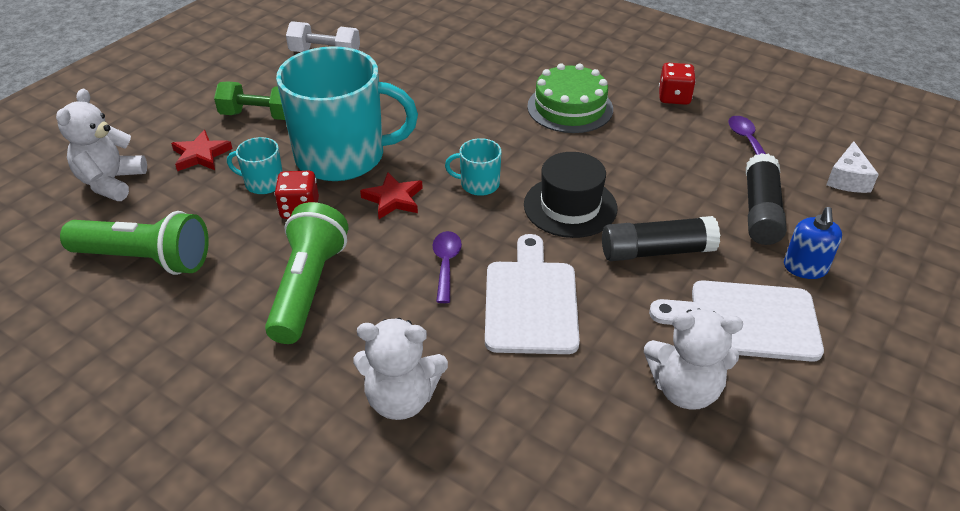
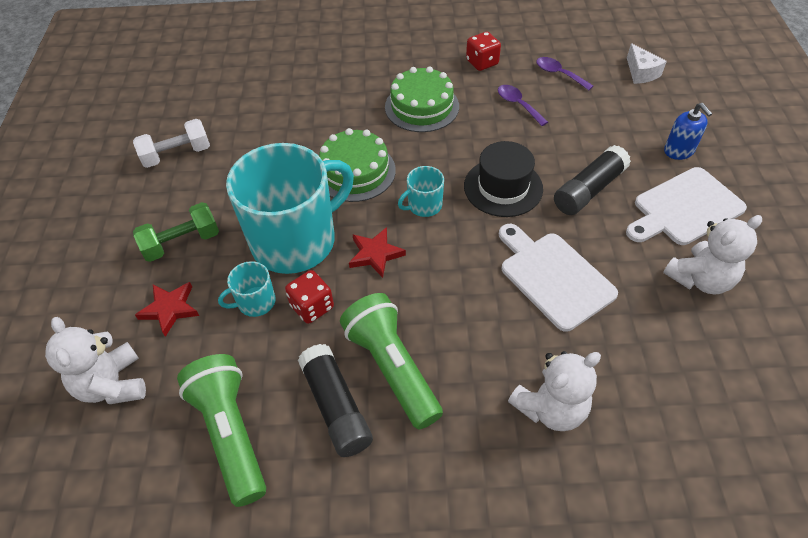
camera: 35 degrees left, 10 degrees up
(145, 259) = (231, 433): green flashlight -> green flashlight turned 90 degrees counterclockwise
(446, 264) = (469, 284): purple spoon -> purple spoon (518, 104)
(450, 130) = (355, 171): none -> green cake
(760, 211) = (617, 124): black glue stick -> black glue stick (336, 407)

